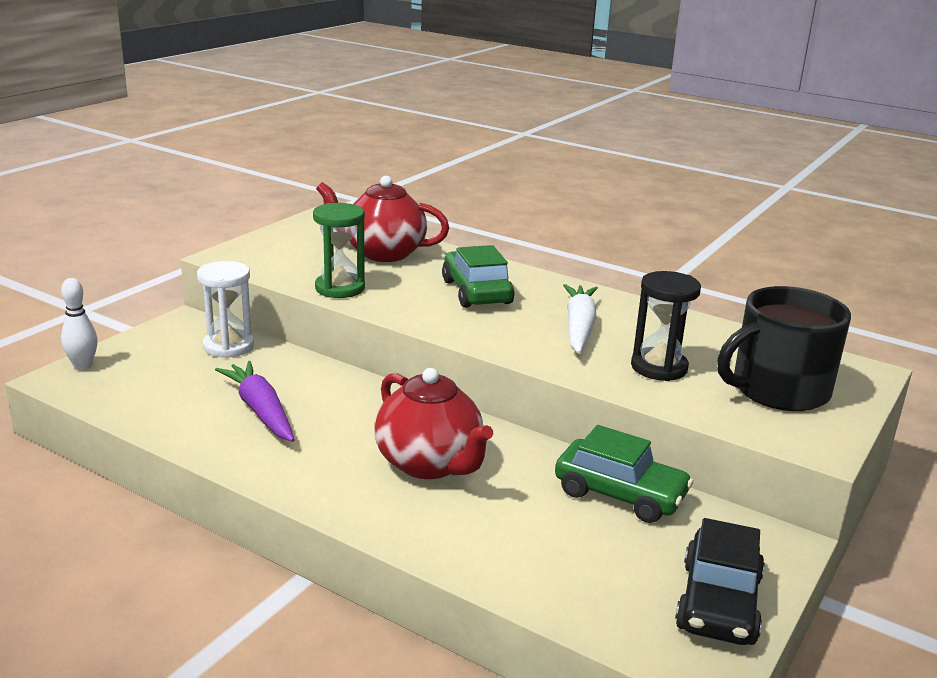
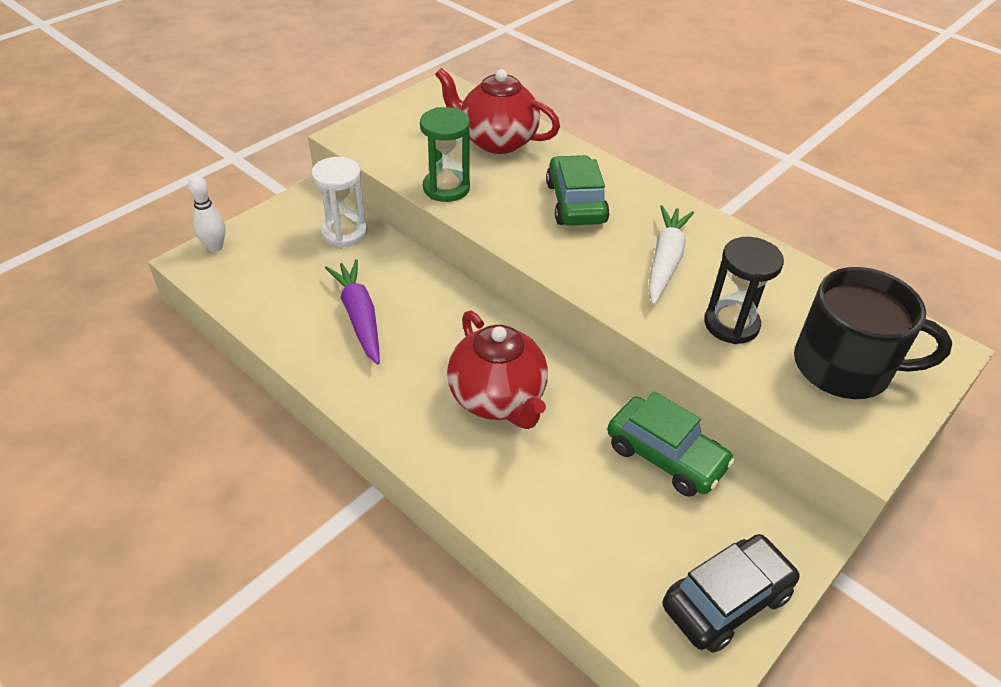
camera: 10 degrees right, 20 degrees up
(718, 603) = (726, 600): black car -> black car turned 150 degrees counterclockwise
(778, 390) = (844, 367): black mug -> black mug turned 150 degrees counterclockwise

